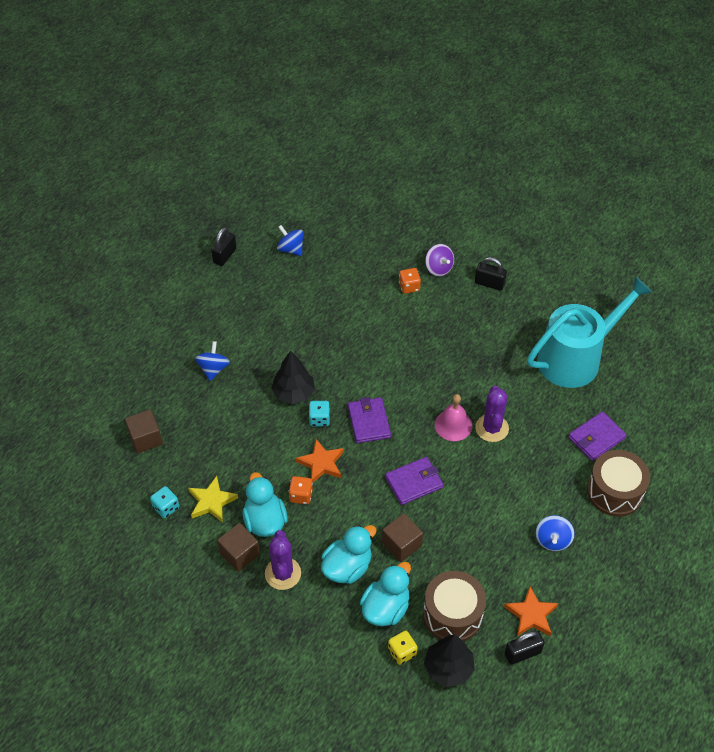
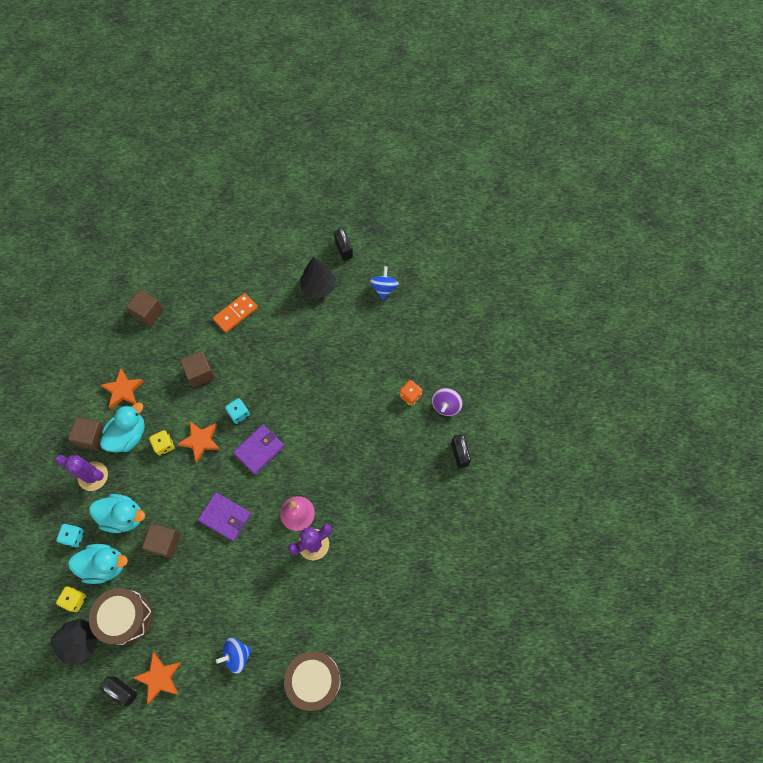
camera: 55 degrees right, 15 degrees up
(166, 507) = (101, 365): turquoise dice -> turquoise dice (74, 537)
(211, 502) = (123, 390): yellow star -> orange star
(213, 369) = (235, 313): blue spinning top -> orange domino
(225, 256) = (343, 249): black padlock -> black padlock turned 75 degrees clockwise
(250, 428) = (200, 373): none -> brown cube
(283, 573) = (93, 476): purple cactus -> purple cactus turned 60 degrees clockwise
(293, 393) = (250, 381): black tree -> black tree (318, 287)
(301, 495) = (164, 445): orange dice -> yellow dice
(575, 358) = (430, 570): turquoise watering can -> none
(596, 438) = (359, 634): purple wallet -> none

